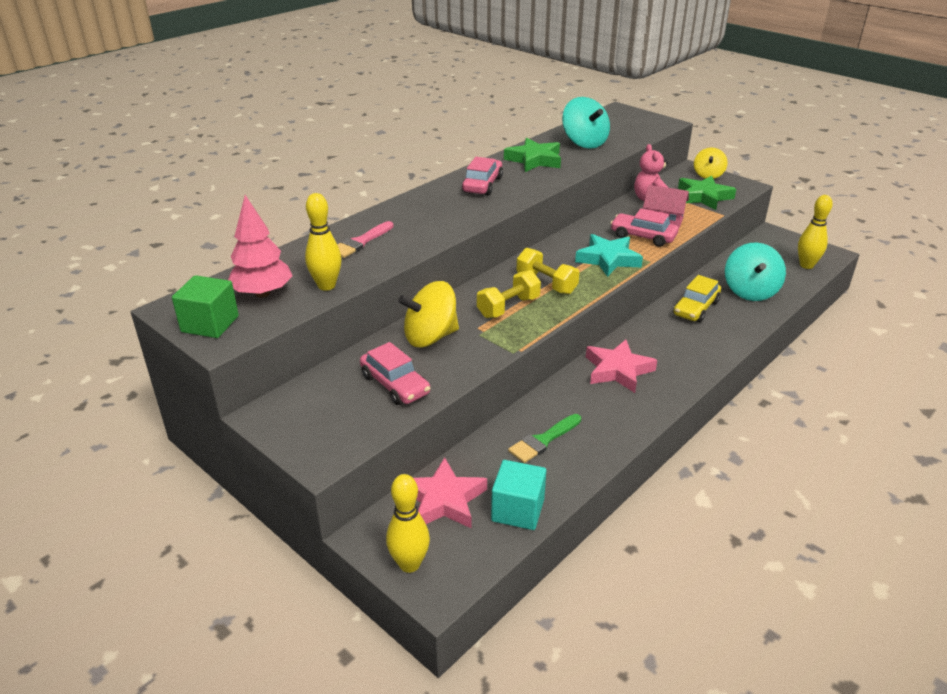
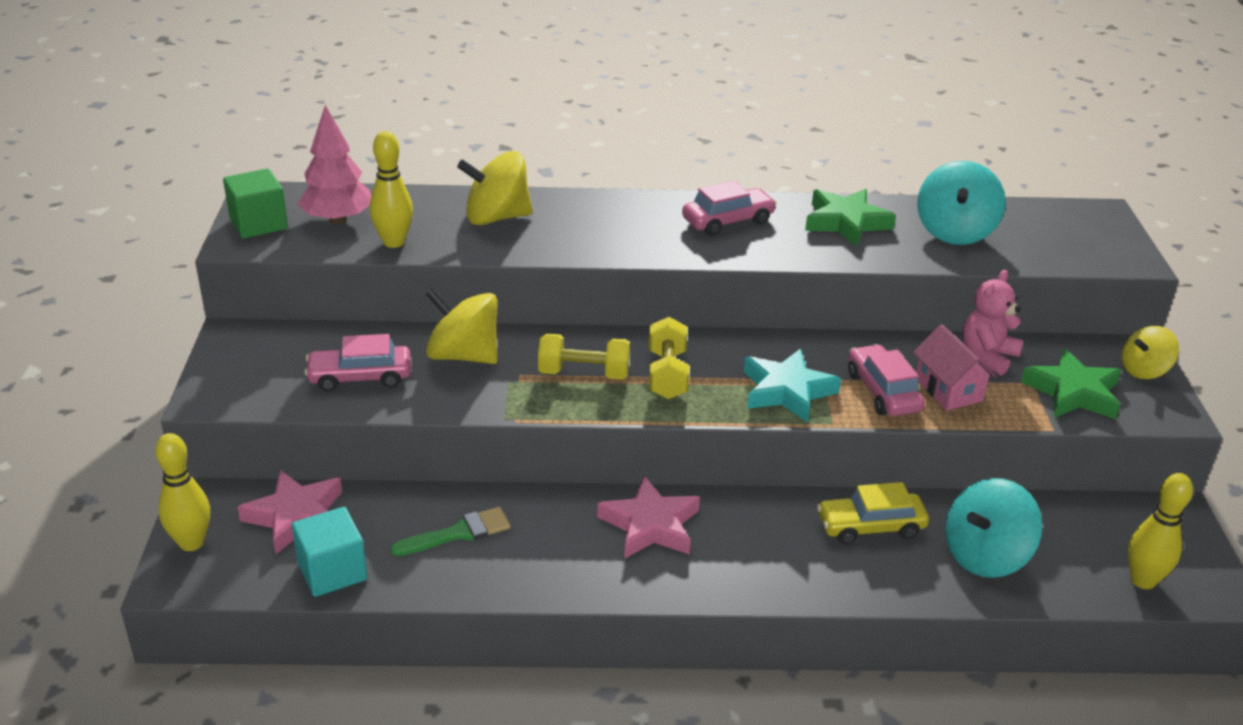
camera: 45 degrees right, 0 degrees up
(360, 242) = (496, 217): pink brush -> yellow spinning top
(395, 385) = (360, 377): pink car -> pink car turned 75 degrees clockwise
(543, 440) = (458, 533): green brush -> green brush turned 150 degrees clockwise

